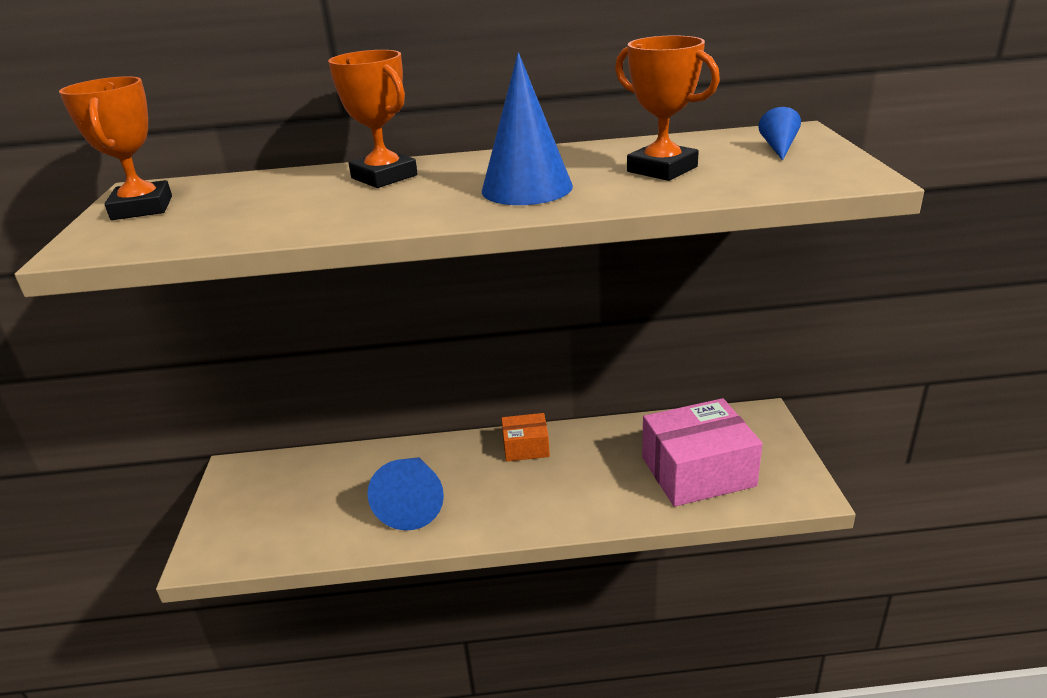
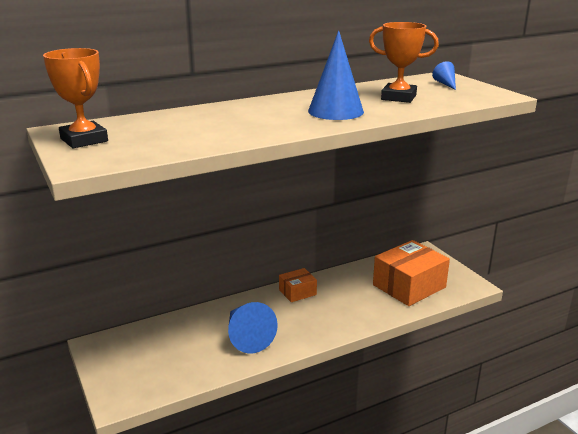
camera: 25 degrees left, 5 degrees down
(384, 177) = (234, 111): orange trophy -> none
(698, 472) = (409, 286): pink box -> orange box

